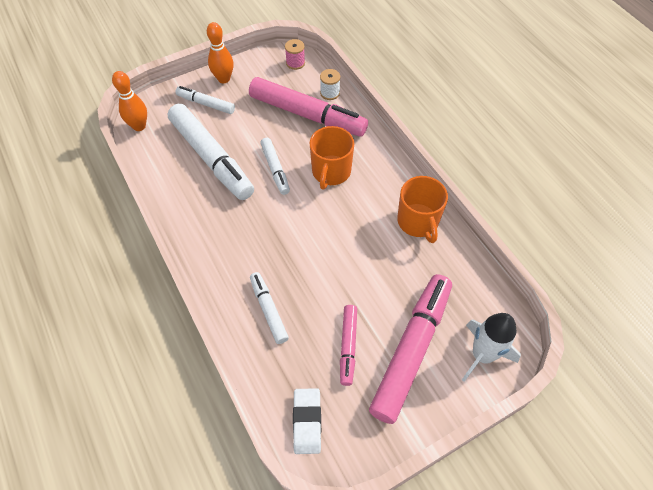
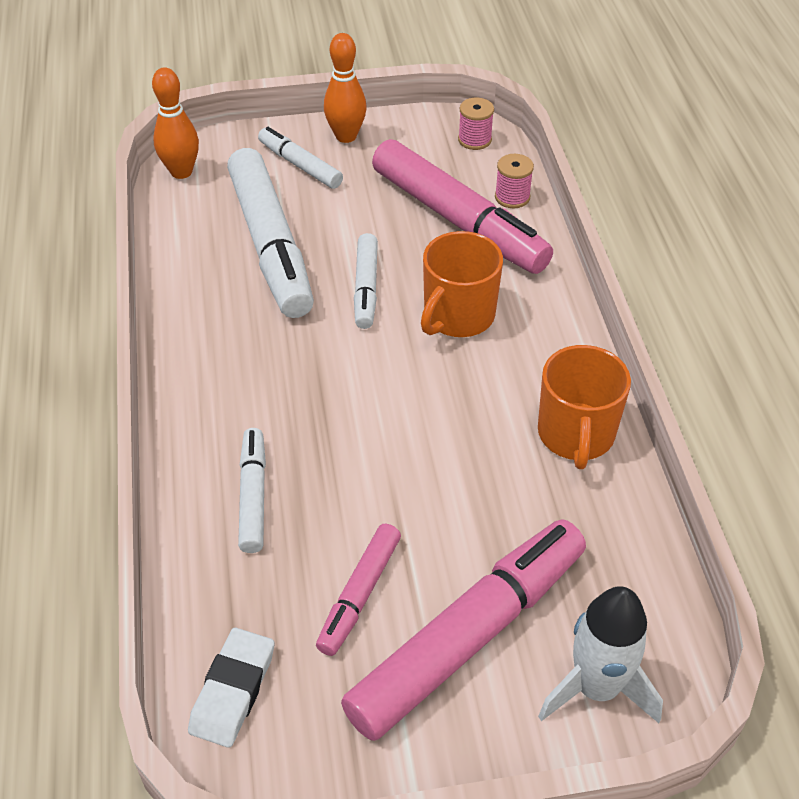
camera: 20 degrees right, 10 degrees down
(330, 93) = (512, 197): white spool -> pink spool

